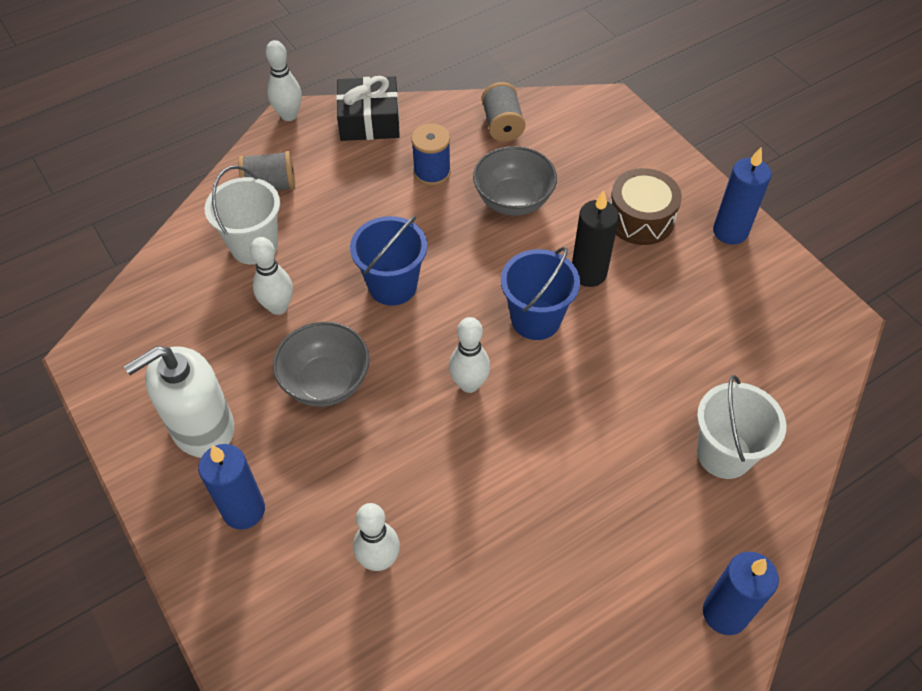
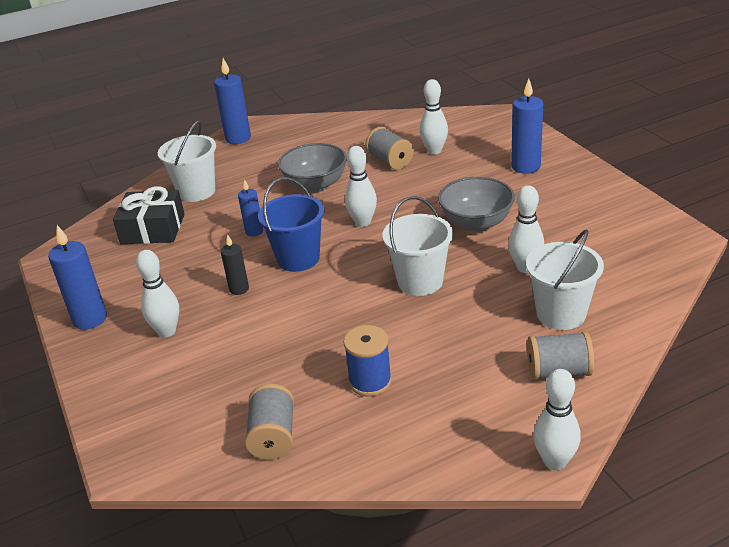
camera: 170 degrees left, 20 degrees down
(202, 428) = (568, 200): white soap dispenser -> none
(369, 120) = (443, 450): black gift -> black gift (153, 229)
(392, 286) = (420, 281): blue bucket -> white bucket
(447, 530) = (390, 161): none -> grey spool
(513, 200) = (287, 350): grey bowl -> grey bowl (315, 185)
(588, 273) = (239, 289): black candle -> black candle, size x0.60
(605, 366) = (254, 231): none -> blue candle
(640, 219) = (167, 331): brown drum -> white bowling pin

